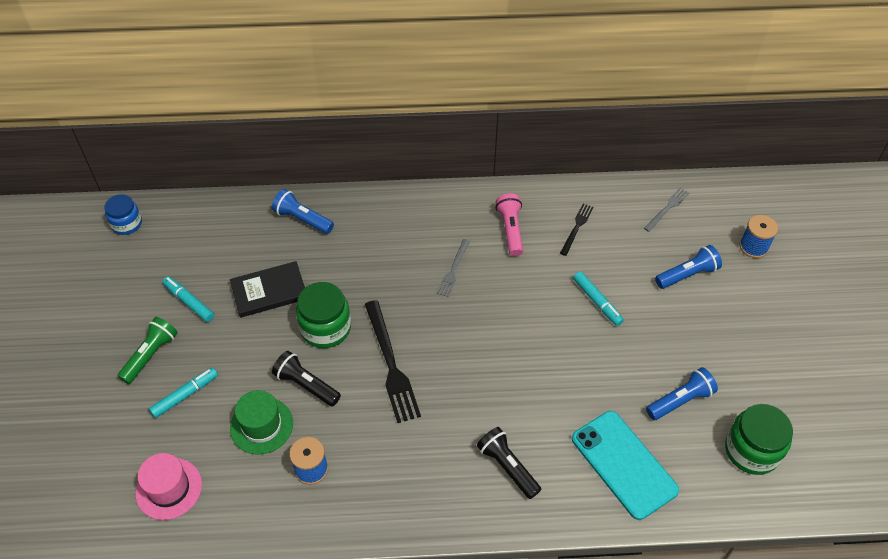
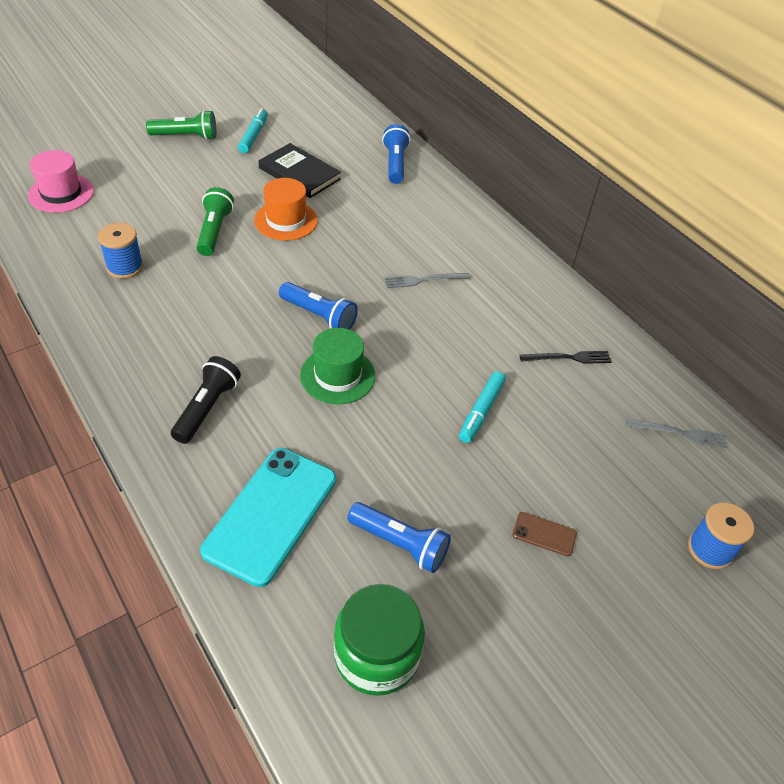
camera: 55 degrees right, 5 degrees down
(126, 224) = (306, 78): blue jar -> none
(185, 395) = (158, 168): turquoise marker -> none
(261, 425) = (154, 221): green hat -> green hat (337, 375)
(306, 385) = (214, 231): black flashlight -> green flashlight
(325, 328) = (286, 220): green jar -> orange hat
(391, 364) = (275, 277): black fork -> none
(510, 230) = (514, 305): pink flashlight -> none
(687, 274) = (597, 488): blue flashlight -> blue flashlight (319, 316)
(707, 321) = (544, 534): none -> brown phone

